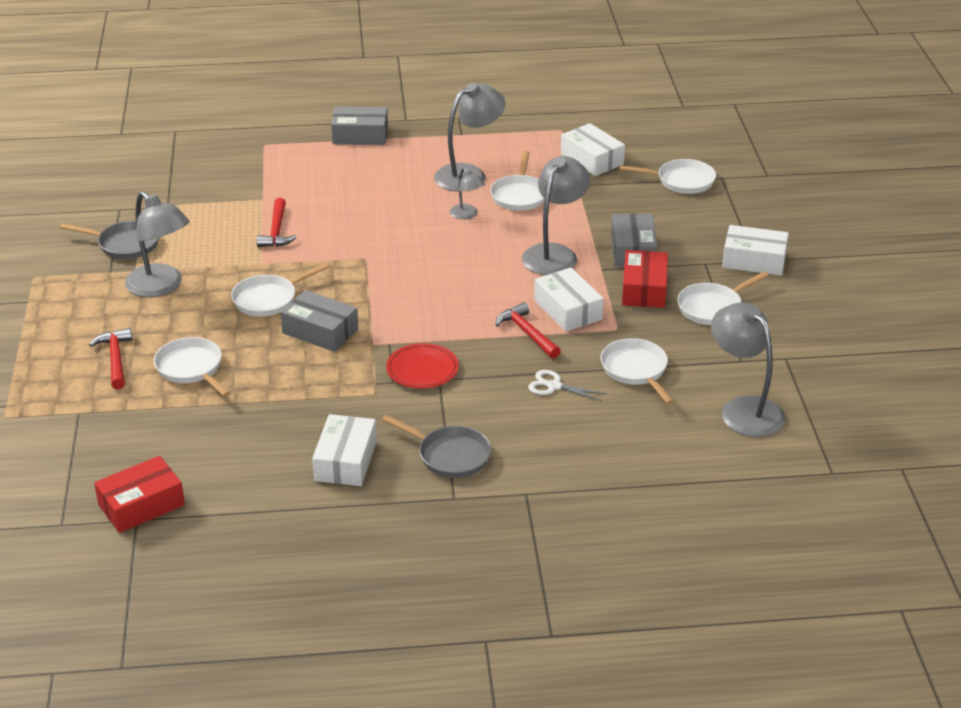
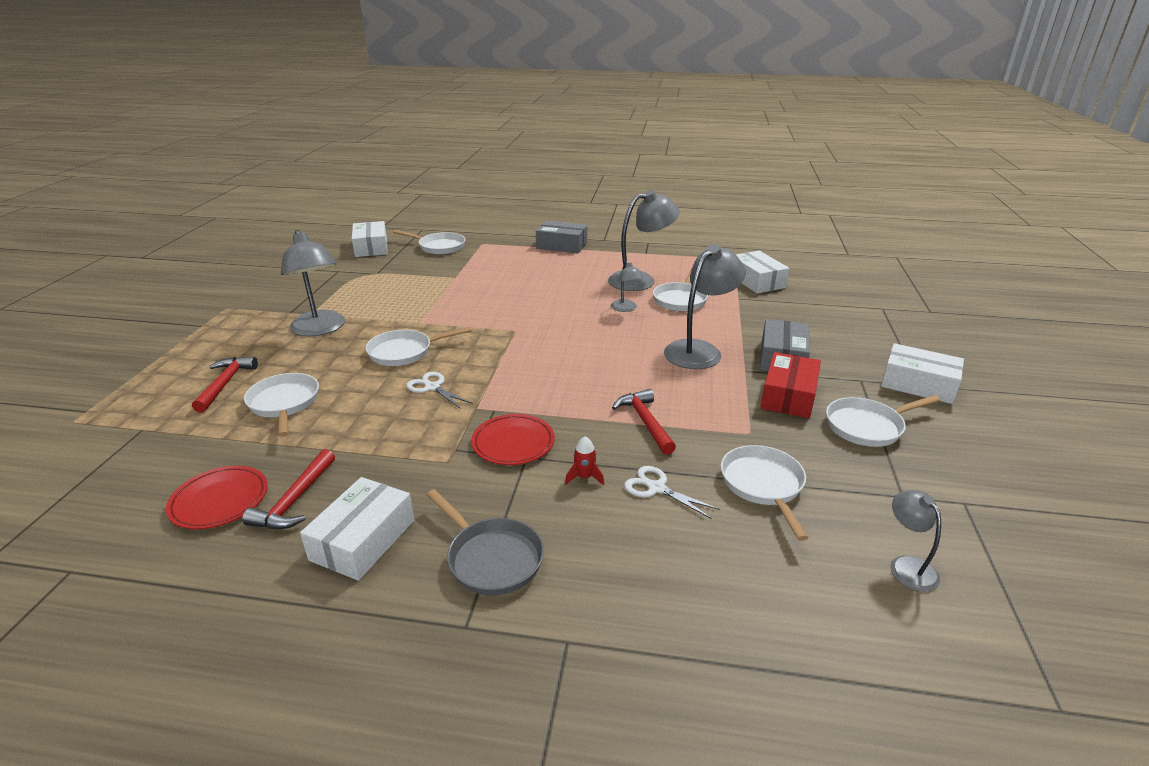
camera: 15 degrees right, 5 degrees down
(125, 244) = (320, 295): grey pan -> none
(141, 505) = (94, 552): red box -> none
(207, 455) = (219, 501): none -> red plate
(276, 231) = (450, 300): red hammer -> red hammer (295, 500)
(320, 331) = (432, 387): grey box -> white scissors
(494, 387) = (584, 477): none -> red rocket
(568, 310) = (698, 404): white box -> white box (371, 247)
(681, 181) = (841, 306): white pan -> white pan (439, 247)
(744, 409) = (907, 566): grey lamp -> grey lamp, size x0.52

